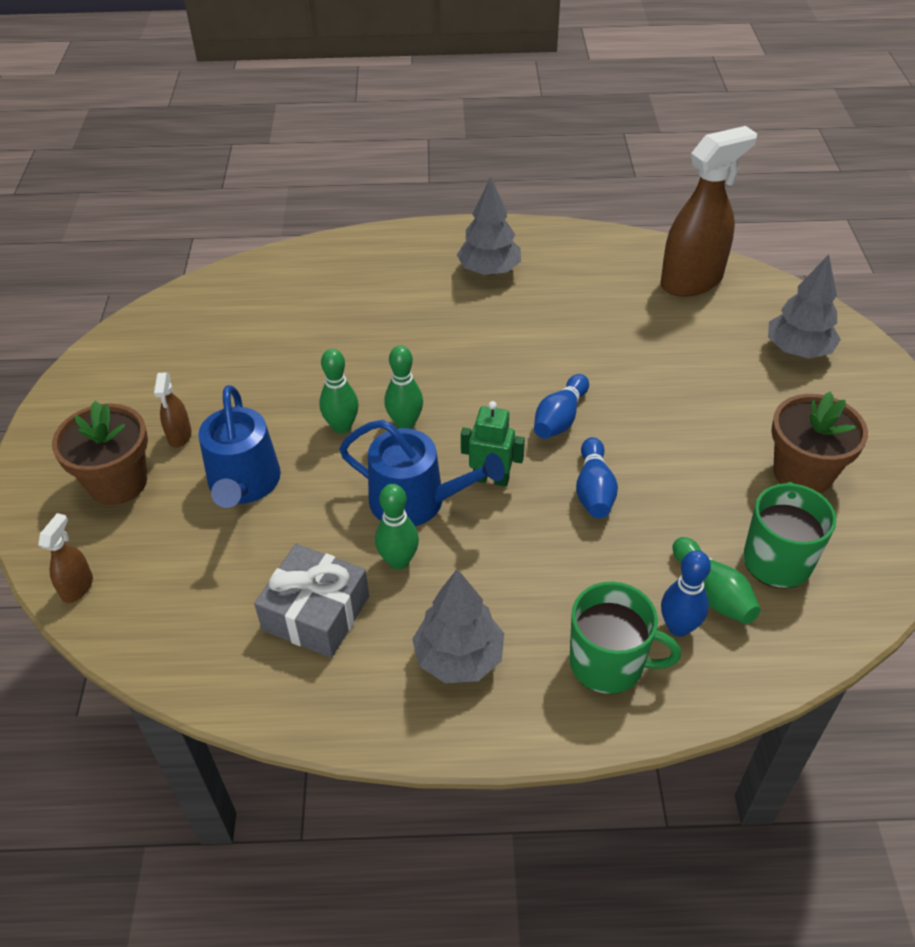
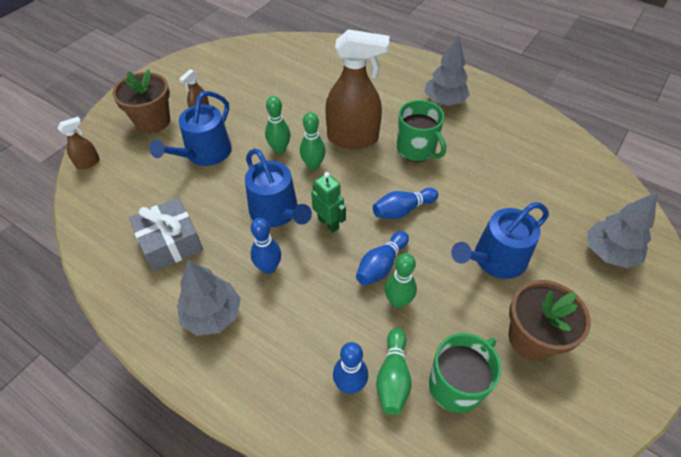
camera: 35 degrees right, 5 degrees up
(398, 561) = (236, 240): green bowling pin -> green bowling pin (398, 301)
(471, 567) = (268, 267): none -> blue bowling pin
(608, 663) = (287, 377): green mug -> green mug (416, 149)
(691, 281) = (572, 168): brown spray bottle -> brown spray bottle (353, 138)
(701, 417) = (495, 259): none -> blue watering can

